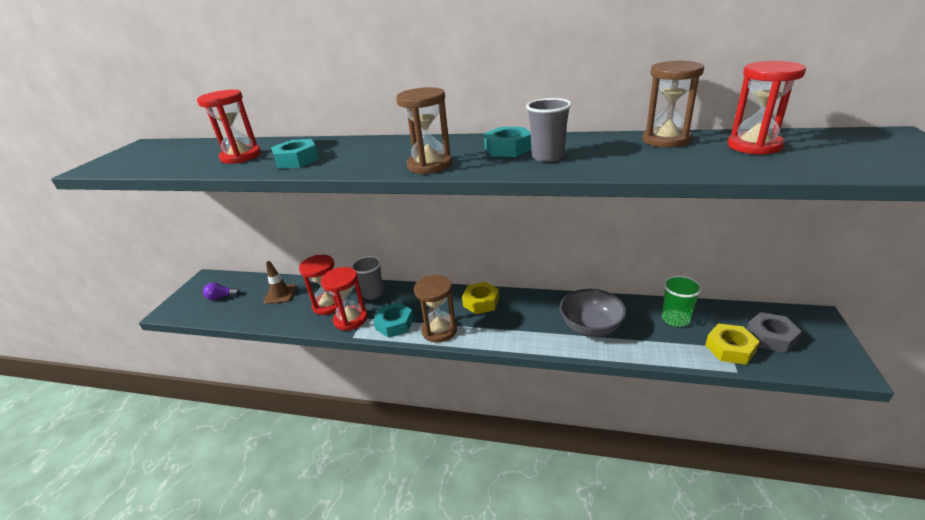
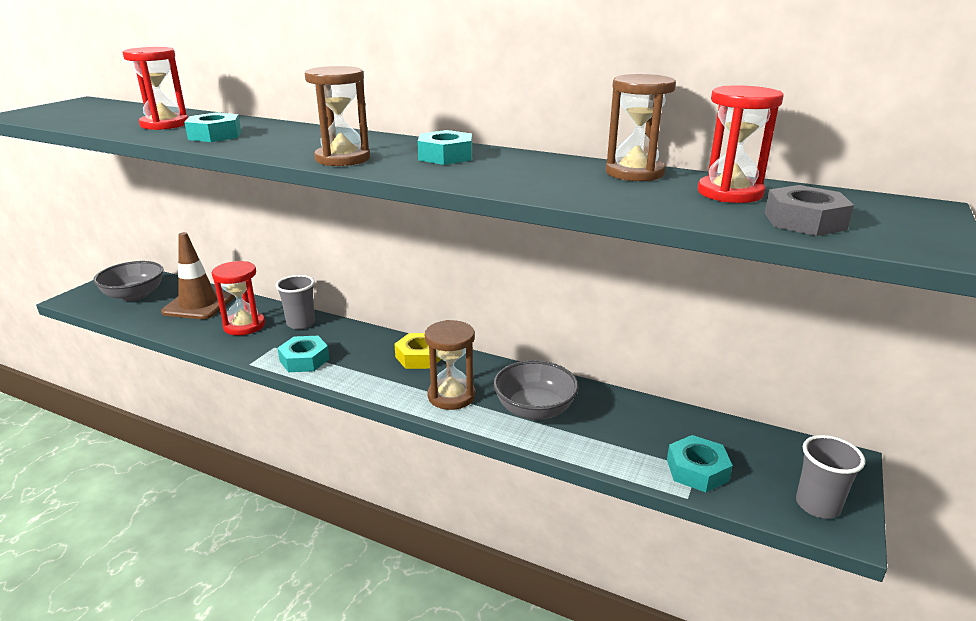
camera: 10 degrees right, 5 degrees down
(221, 297) = (134, 295): purple light bulb -> grey bowl
(280, 294) = (198, 305): brown traffic cone -> brown traffic cone, size x1.58
(350, 319) = (259, 345): red hourglass -> none
(439, 330) = (351, 376): brown hourglass -> brown hourglass (451, 396)
(548, 157) = (478, 169): grey cup -> grey cup (817, 505)
(675, 319) = (649, 423): green cup -> none
(730, 348) = (697, 470): yellow nut -> turquoise nut
(770, 337) = (762, 469): grey nut -> grey nut (804, 221)

